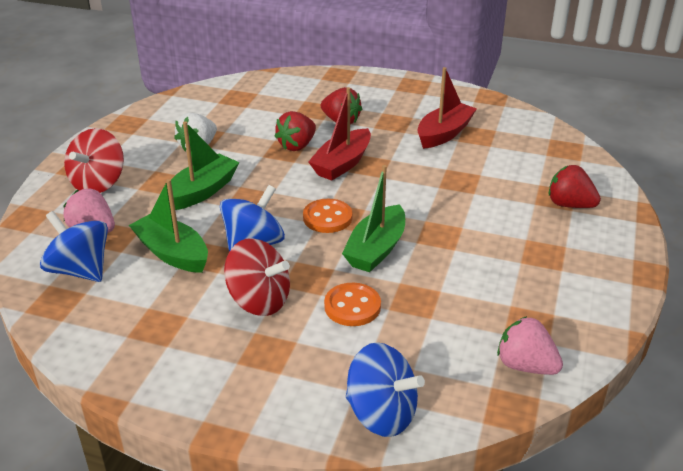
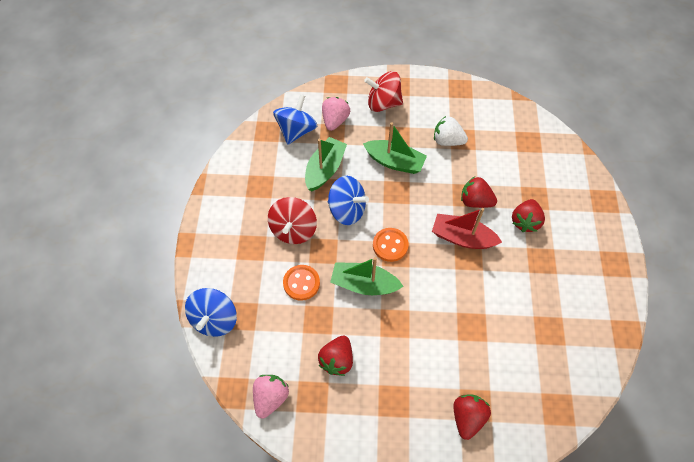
camera: 75 degrees right, 25 degrees up
(444, 134) = (539, 303): red boat -> none
(480, 291) = (337, 360): none -> red strawberry

